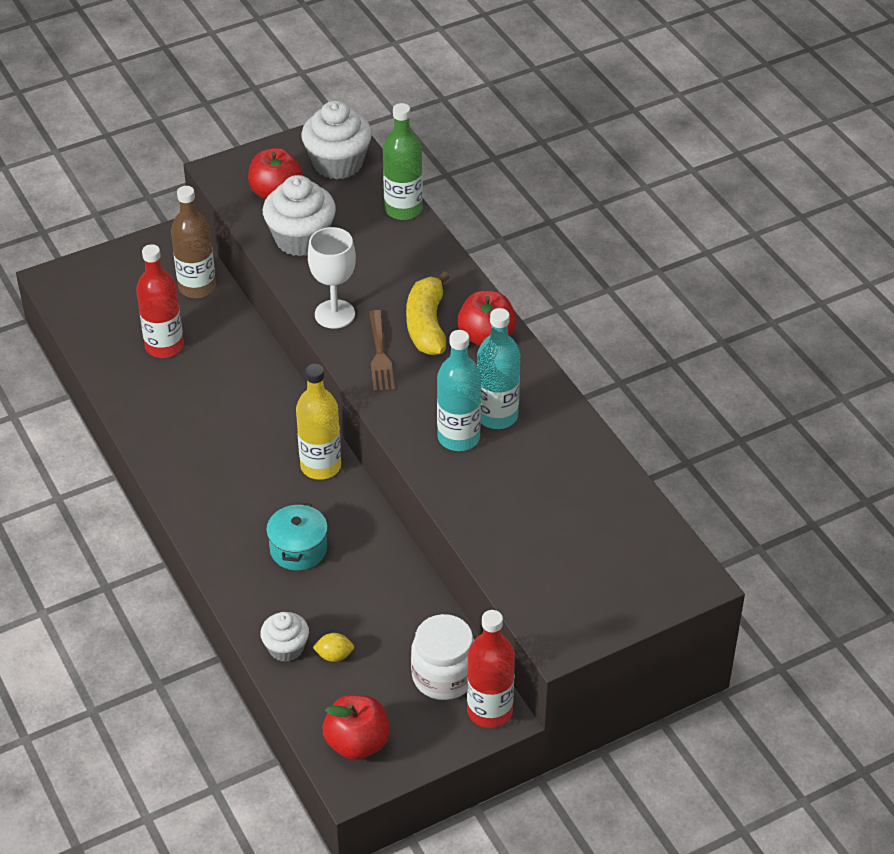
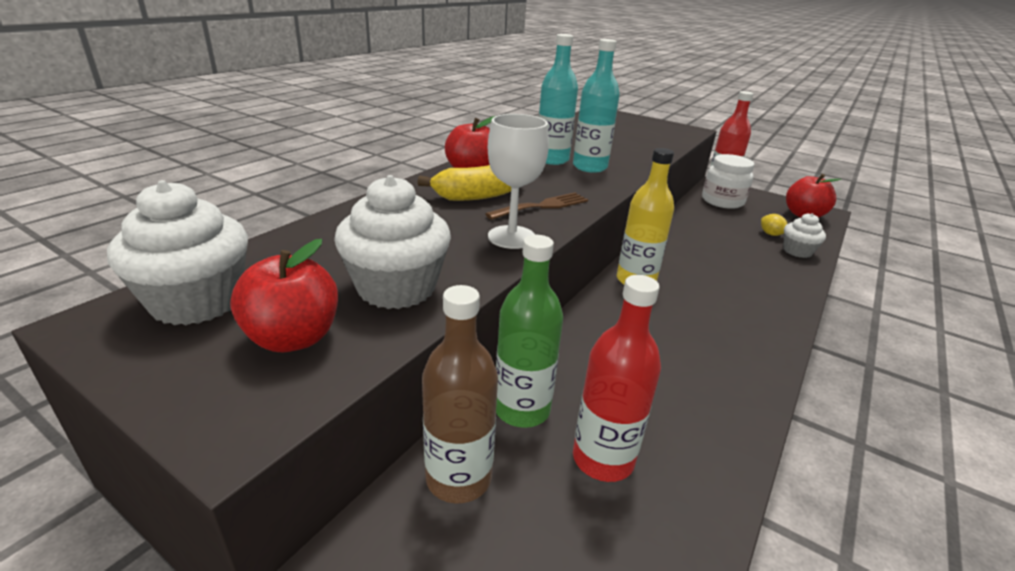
camera: 120 degrees left, 15 degrees down
(298, 549) = (722, 268): turquoise pot -> none
(403, 209) = (299, 235): green bottle -> green bottle (522, 409)

